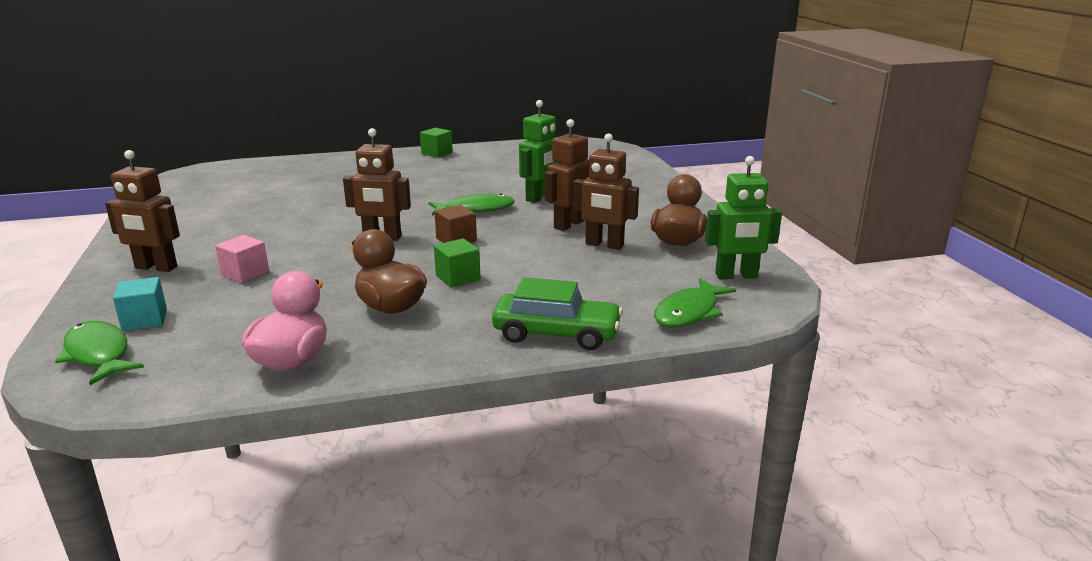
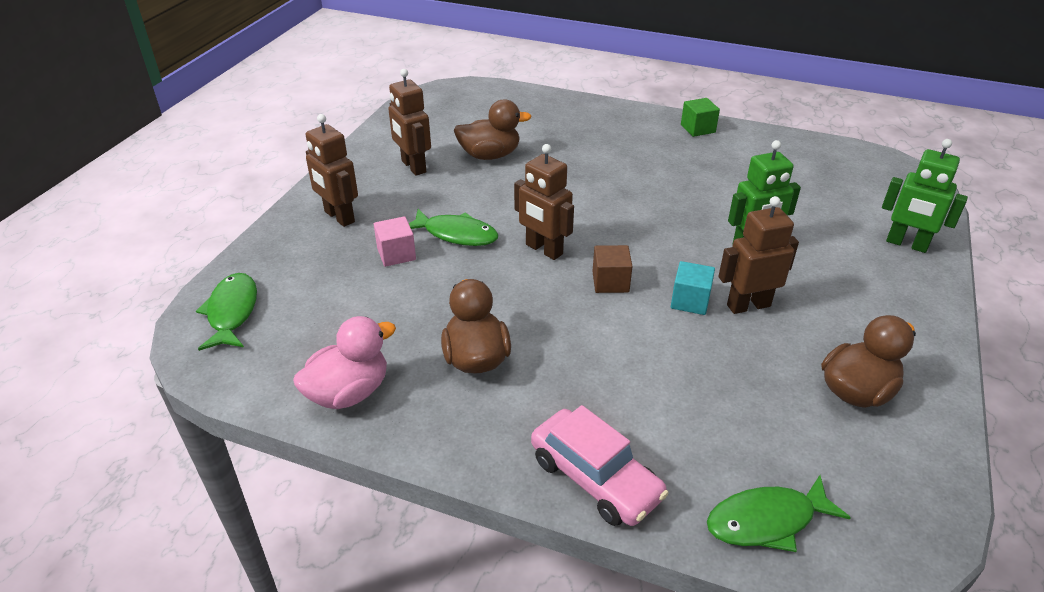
camera: 35 degrees right, 15 degrees up
(145, 320) = (287, 283): turquoise cube -> turquoise cube (690, 301)
(273, 201) = (490, 155): none -> brown duck
(458, 277) = (567, 343): green cube -> none
(475, 209) = (667, 240): green fish -> green fish (456, 234)
(556, 334) = (595, 478): green car -> pink car
(604, 245) = (761, 358): brown robot -> brown robot (413, 167)
(736, 276) = (881, 487): green robot -> green robot (906, 244)

